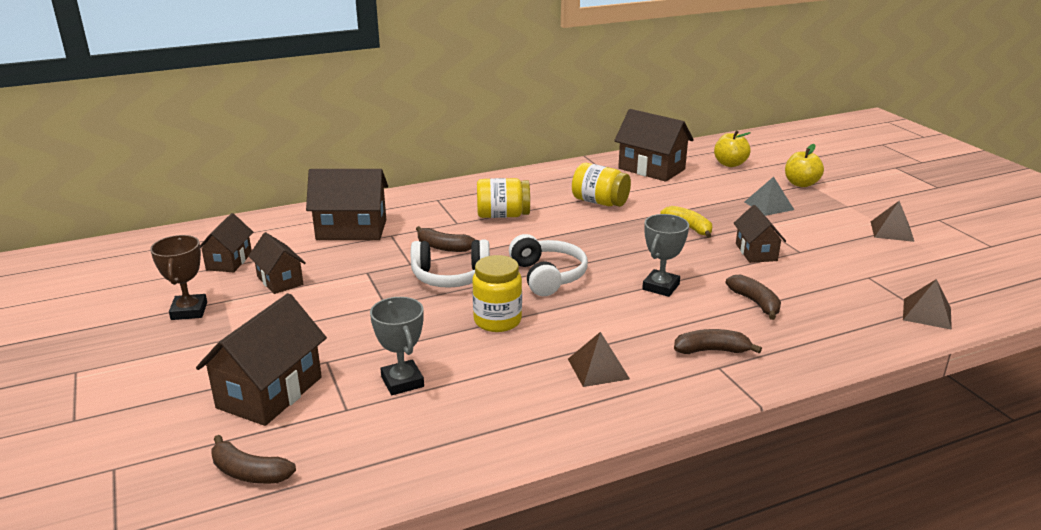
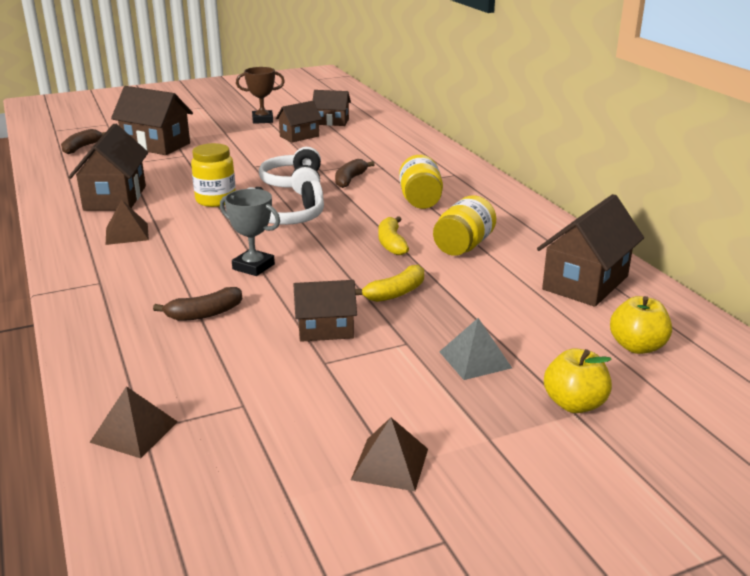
camera: 90 degrees right, 0 degrees up
(351, 230) = (385, 149): brown house -> brown house (115, 198)
(402, 382) = (147, 175): grey trophy -> none
(599, 228) = (391, 243): none -> yellow banana
(712, 350) = (127, 281): brown banana -> none

